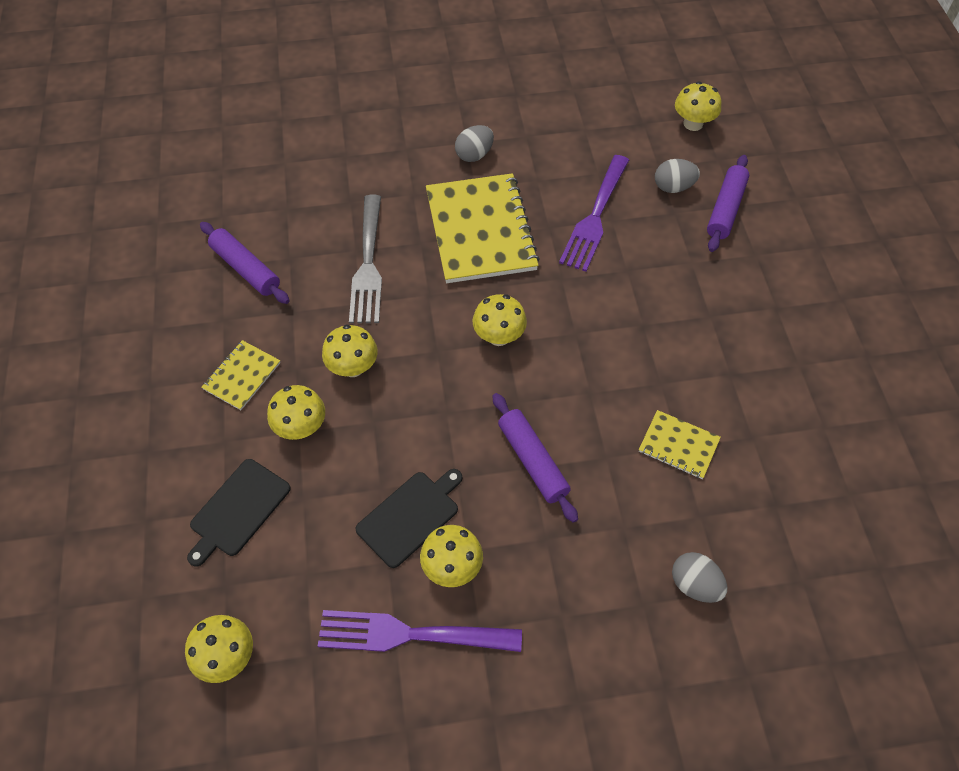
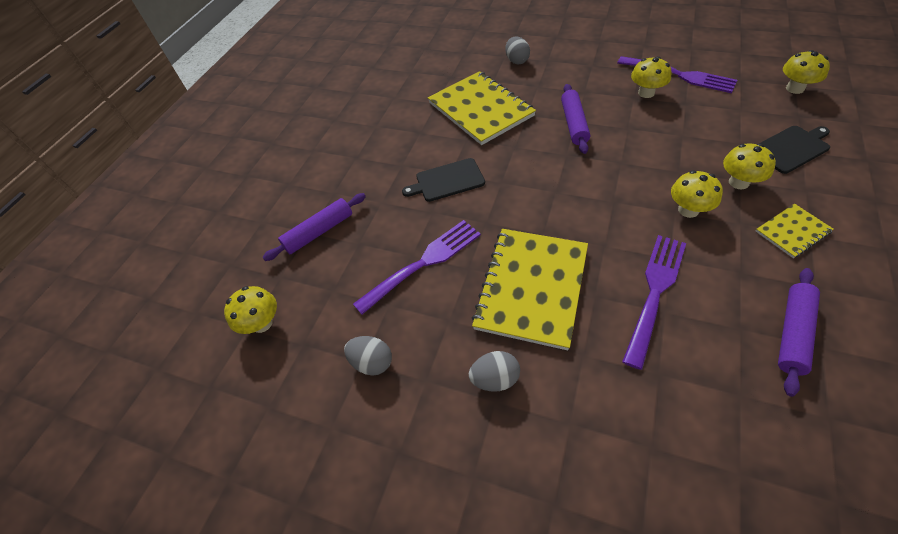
camera: 145 degrees left, 5 degrees down
(246, 269) = (793, 333): purple rolling pin -> purple rolling pin turned 45 degrees clockwise
(368, 263) = (655, 293): grey fork -> purple fork
(410, 516) = (665, 118): black cutting board -> black cutting board (447, 181)
(499, 336) = (560, 197): yellow mushroom -> none
(673, 187) = (339, 265): grey egg -> grey egg (372, 362)
(678, 445) = (480, 109): yellow notebook -> yellow notebook, size x2.09

